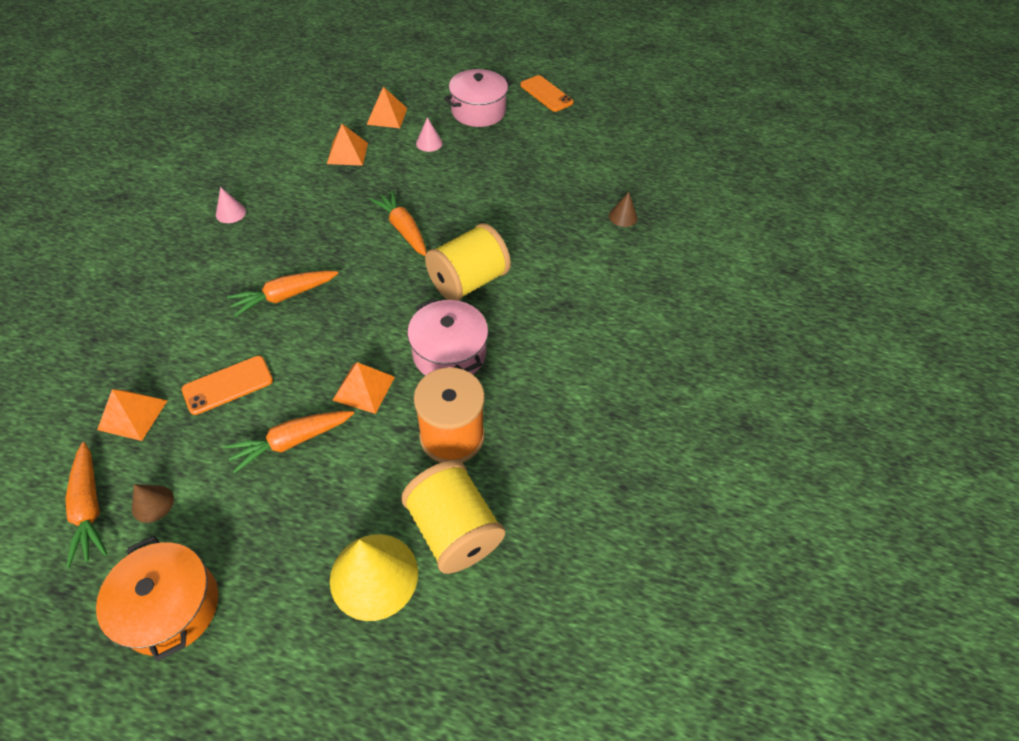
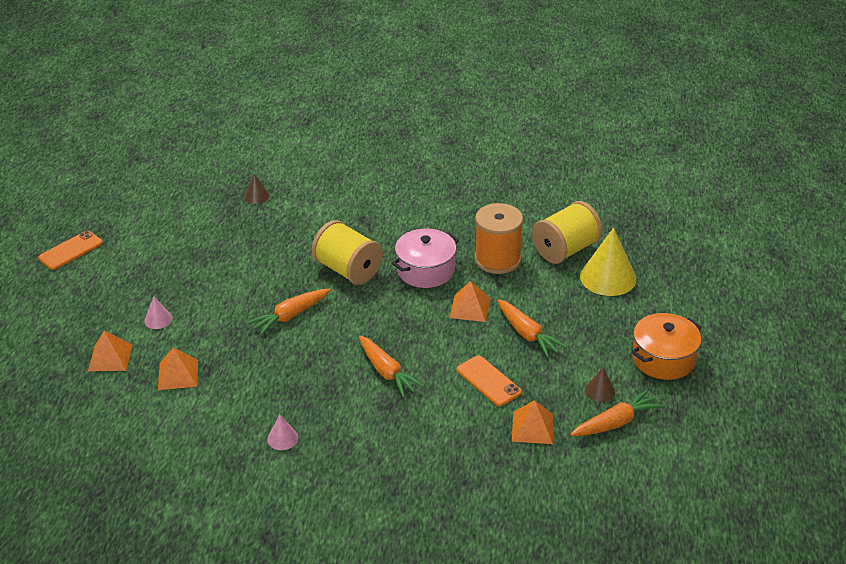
camera: 95 degrees left, 15 degrees down
(478, 111) = (101, 293): pink pot -> none

